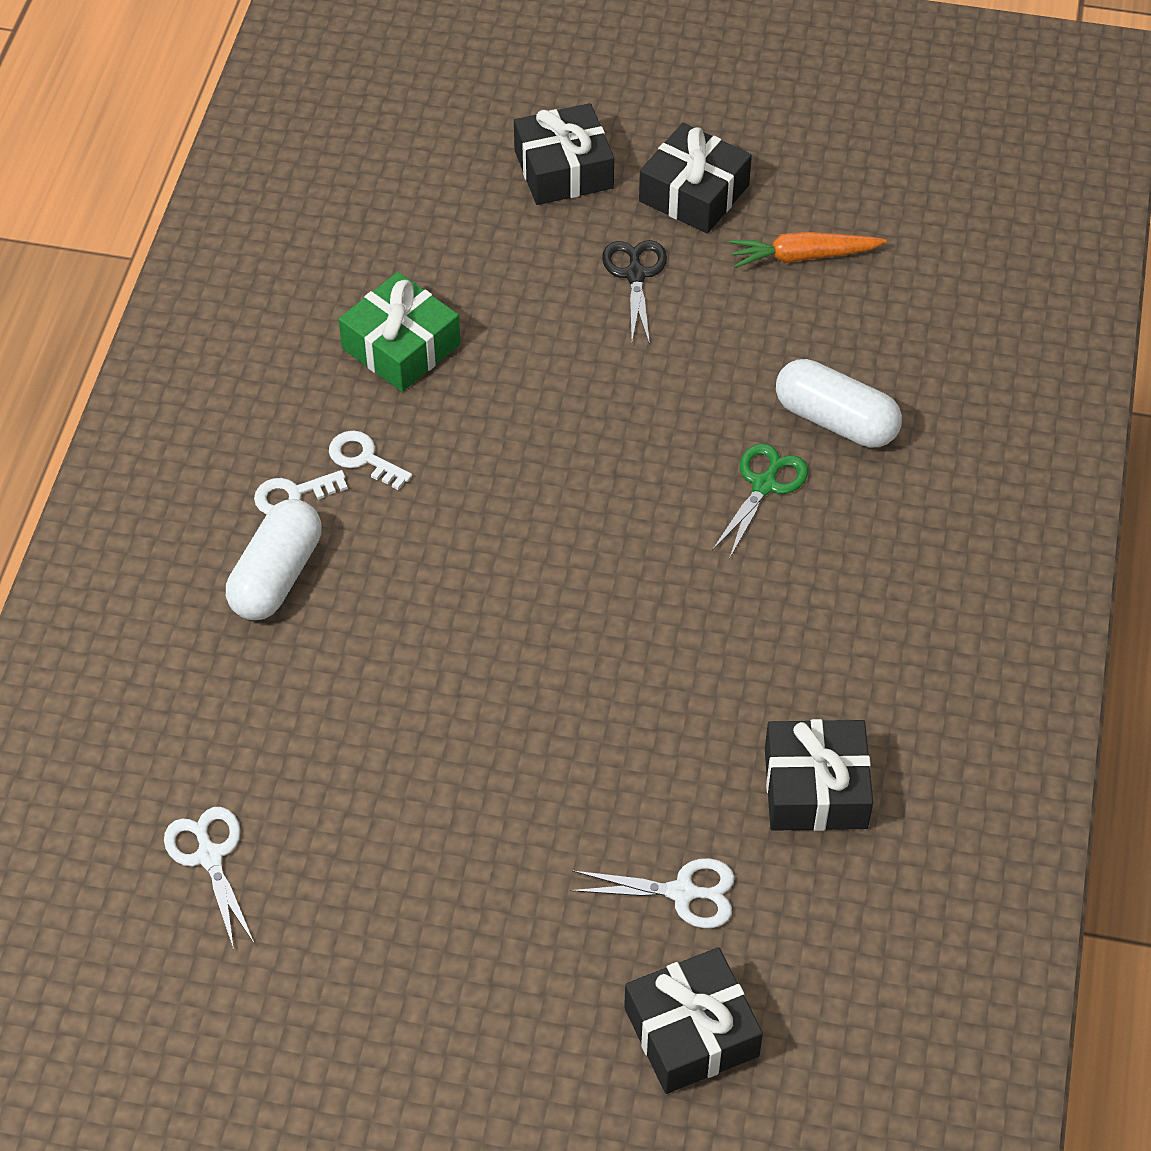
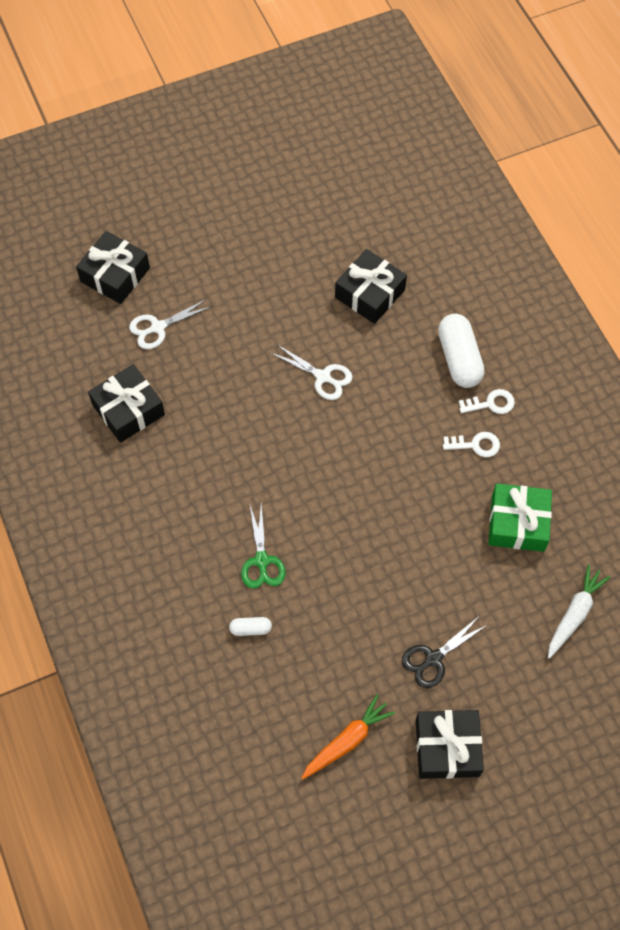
camera: 145 degrees right, 10 degrees up
(210, 856) = (370, 225): white scissors -> white scissors (323, 377)
(293, 495) = (491, 403): white key -> white key turned 45 degrees clockwise
(429, 227) = (574, 614): none -> white carrot
(563, 169) = (537, 713): black gift -> black gift (370, 293)
(635, 275) = (433, 658): black scissors -> black scissors turned 90 degrees clockwise
(836, 420) = (250, 629): white capsule -> white capsule, size x0.48

